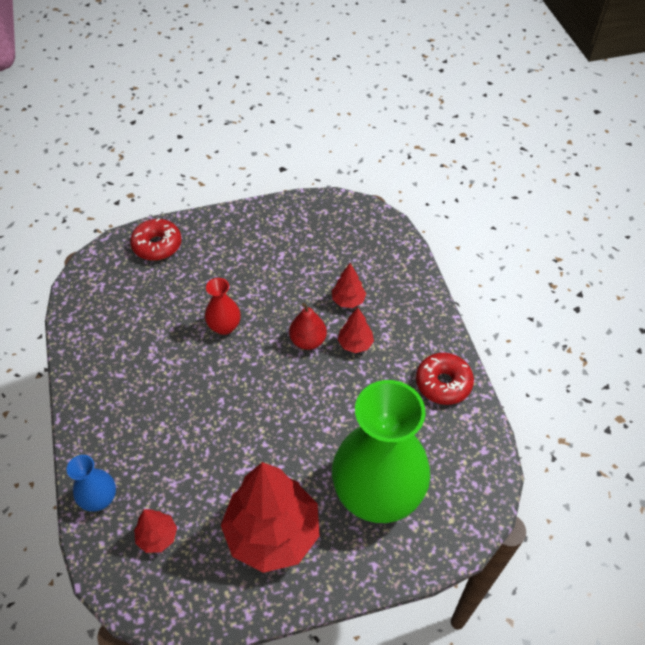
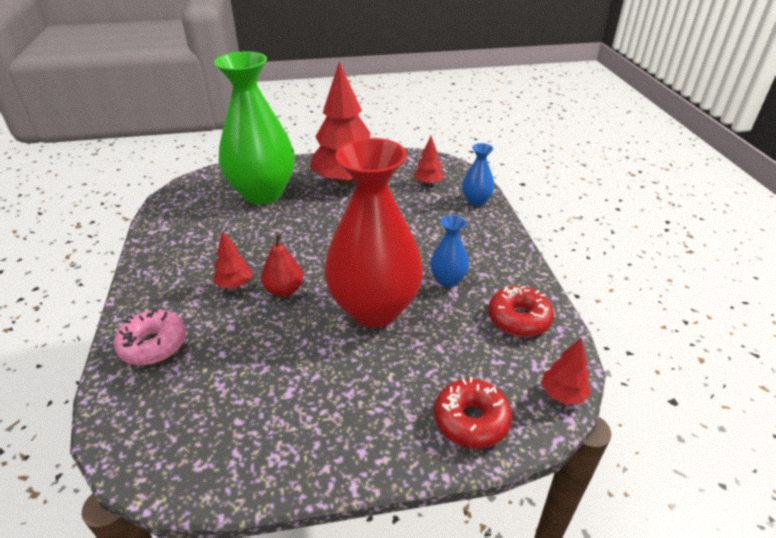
camera: 175 degrees left, 15 degrees down
(155, 364) = (448, 280): none -> blue vase
(224, 326) = (374, 309): red vase -> red vase, size x2.30
(348, 300) = (223, 327): red tree -> red tree (562, 394)
(395, 281) = (153, 345): none -> pink donut
(443, 383) = (166, 250): red donut -> red donut (519, 319)

